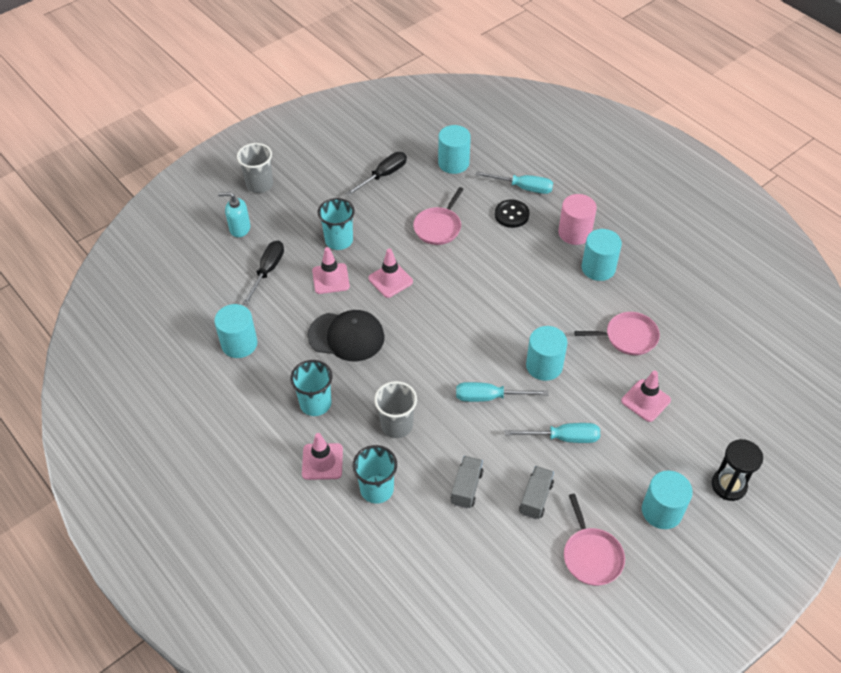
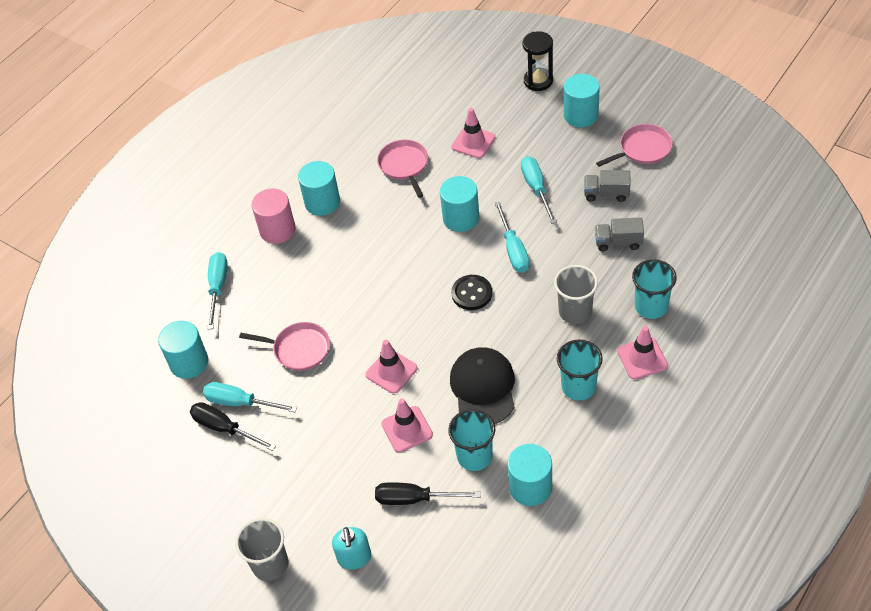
camera: 100 degrees left, 0 degrees up
(339, 240) = (345, 440): turquoise cup -> turquoise cup (474, 456)
(402, 186) = (240, 403): none -> turquoise screwdriver
(511, 215) = (263, 288): black button -> black button (472, 293)

